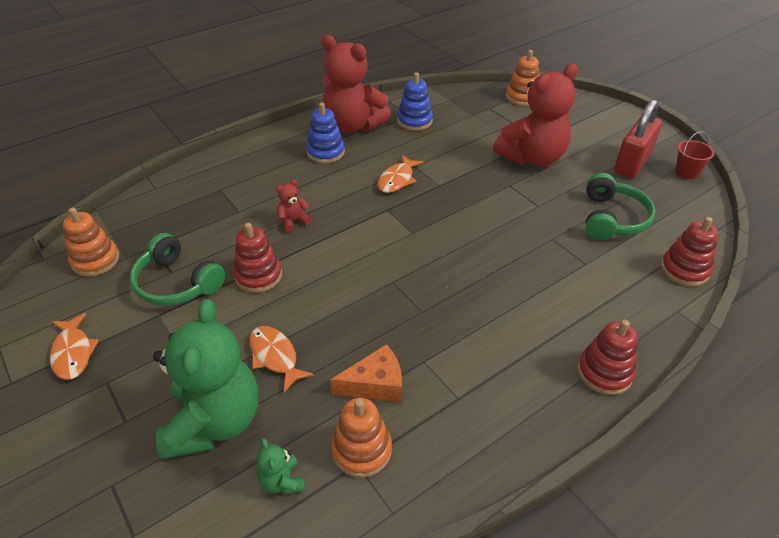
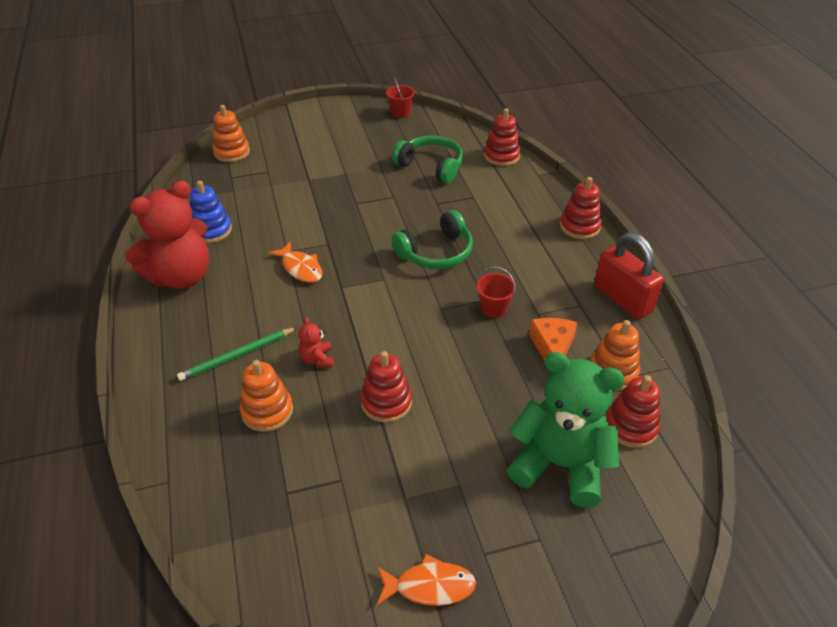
camera: 70 degrees left, 0 degrees up
(95, 260) = (279, 558): orange stacking toy -> orange stacking toy (267, 411)
(177, 283) = (362, 475): green headphones -> green headphones (436, 252)
(275, 356) = (499, 408): orange fish -> none
(281, 179) = (237, 356): none -> green pencil
(282, 481) = (631, 426): green teddy bear -> red stacking toy
(325, 152) = (214, 309): blue stacking toy -> none
(412, 321) = (494, 308): none -> red bucket
(532, 157) = (328, 178): red teddy bear -> none
(632, 163) = (372, 132): red padlock -> red padlock (622, 299)

